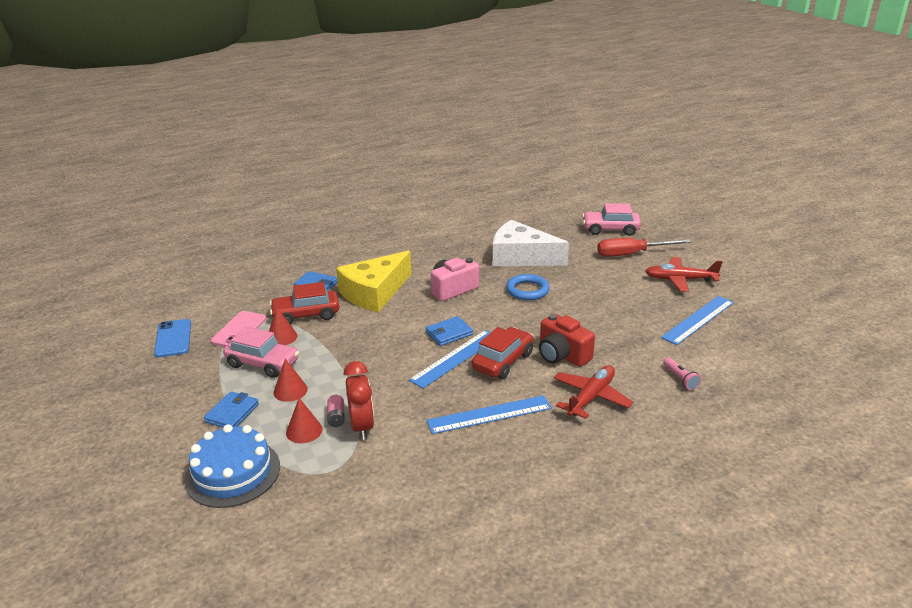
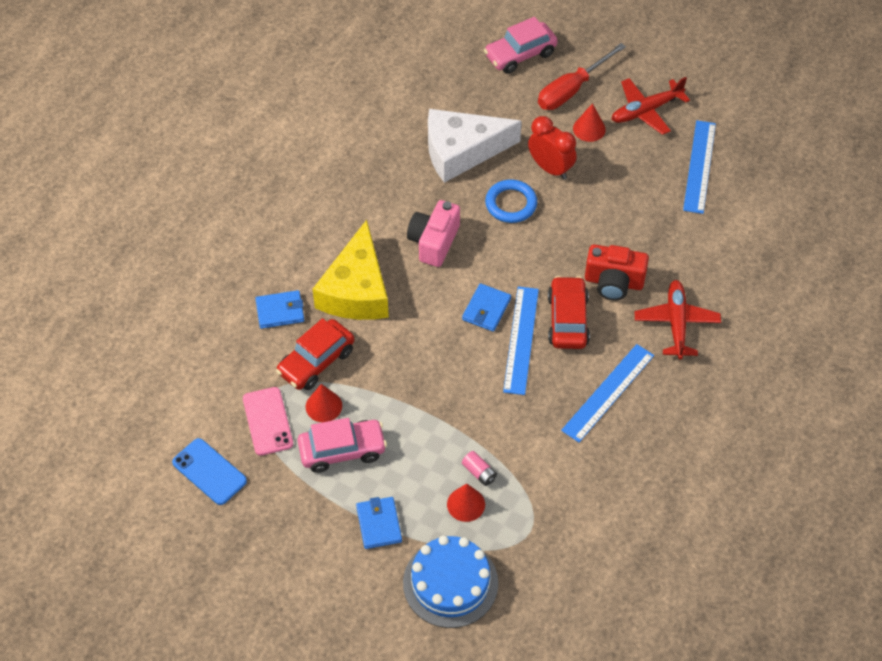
camera: 35 degrees left, 25 degrees up
(290, 390) = (405, 467): red cone -> red cone (589, 129)
(362, 427) = (512, 470): red clock -> red clock (550, 168)
(680, 379) = (733, 258): pink flashlight -> none

